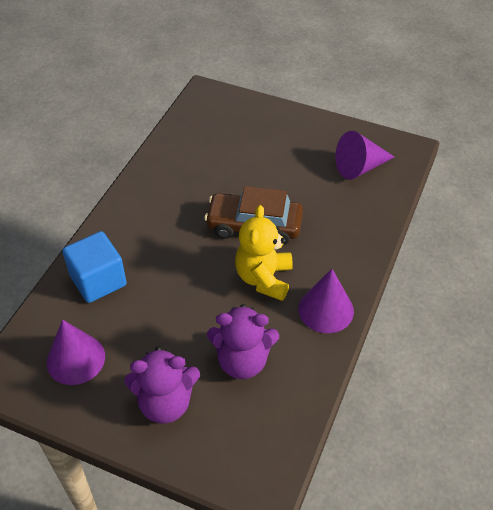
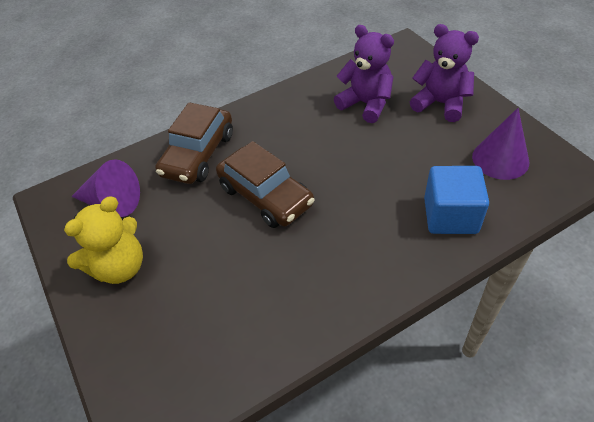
camera: 140 degrees left, 0 degrees up
(264, 278) = (300, 148): yellow teddy bear -> yellow teddy bear (120, 267)
(326, 309) = (276, 108): purple cone -> none
(343, 230) = (198, 154): none -> brown car

